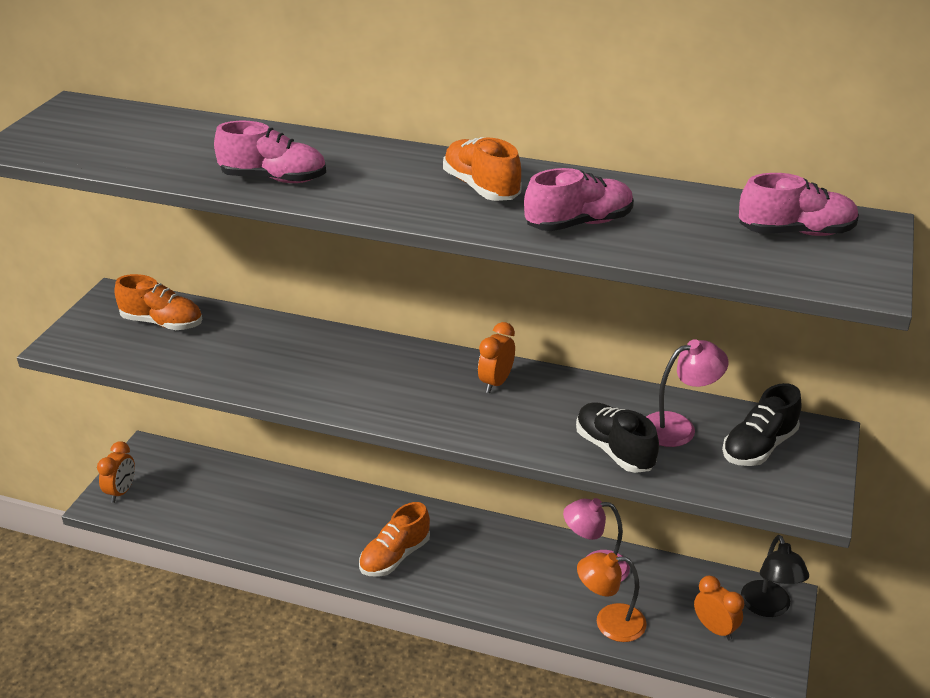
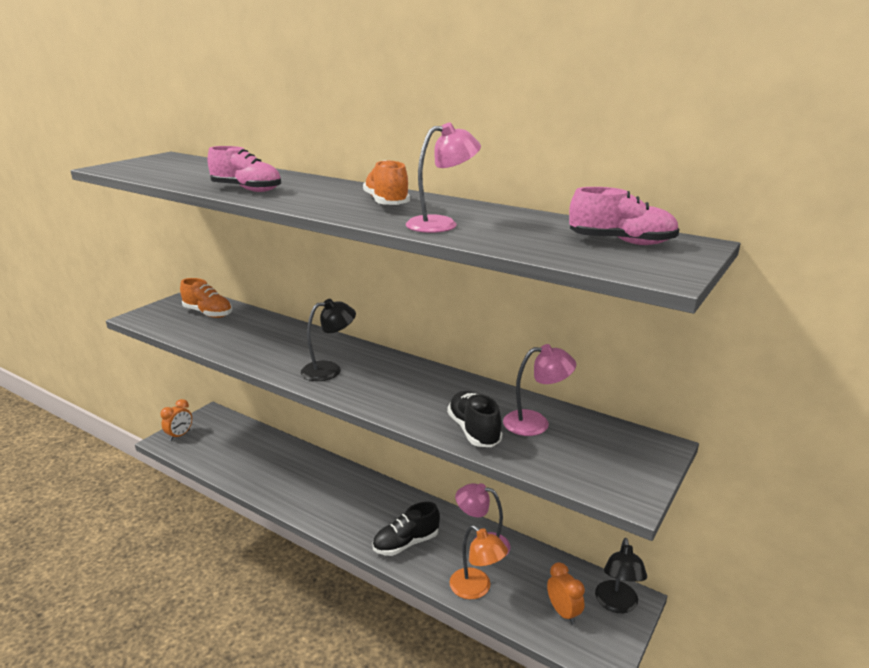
camera: 15 degrees right, 10 degrees down
(392, 391) = (329, 370): none -> black lamp
(395, 556) = (335, 508): orange shoe -> none
(496, 383) = (408, 375): orange clock -> none
(579, 224) = (442, 224): pink shoe -> pink lamp
(609, 622) = (476, 589): orange lamp -> orange lamp turned 150 degrees counterclockwise
(758, 447) = (598, 447): black shoe -> black shoe (406, 543)

